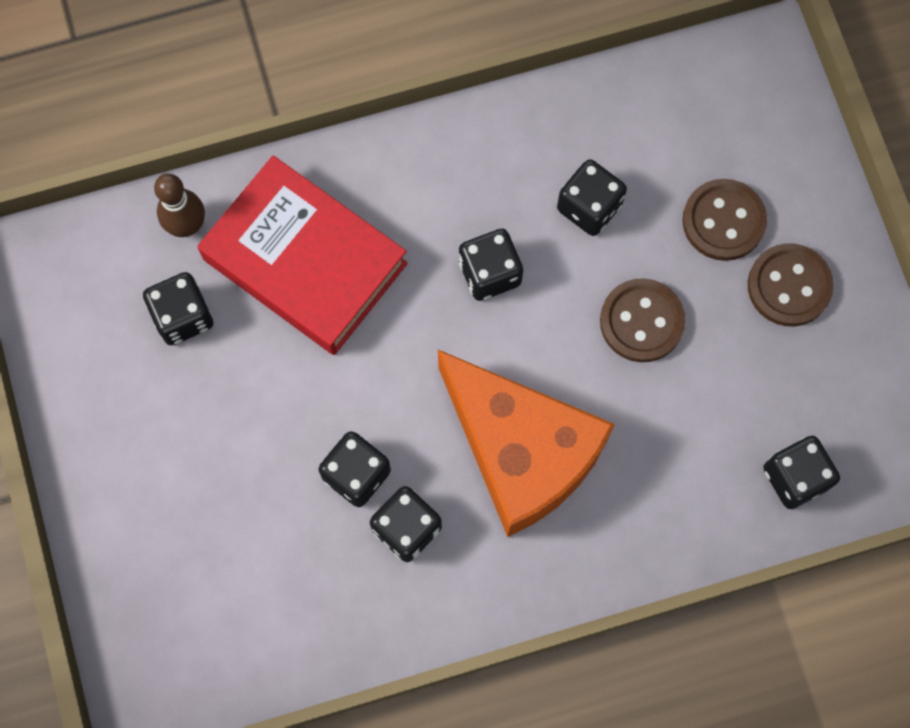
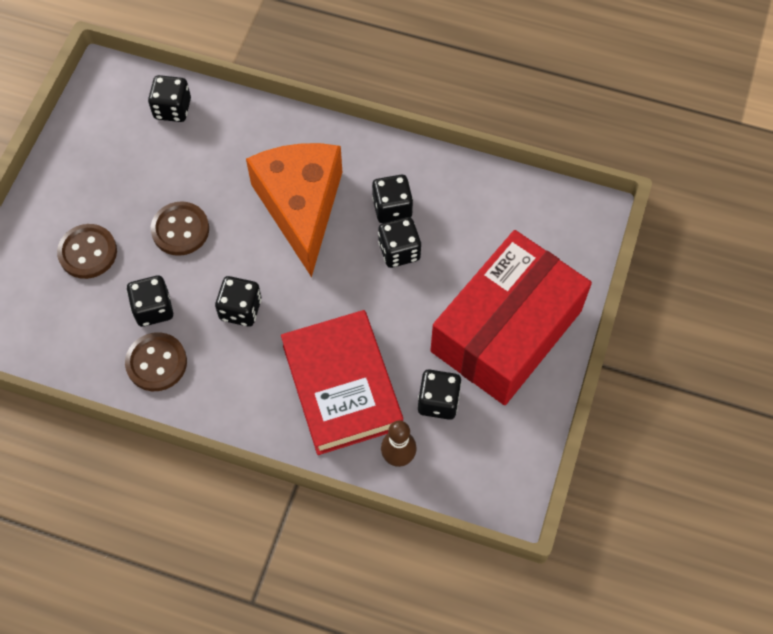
camera: 145 degrees left, 10 degrees down
(156, 456) = (506, 331): none -> red box
(789, 286) = (86, 197): brown button -> brown button (156, 363)

